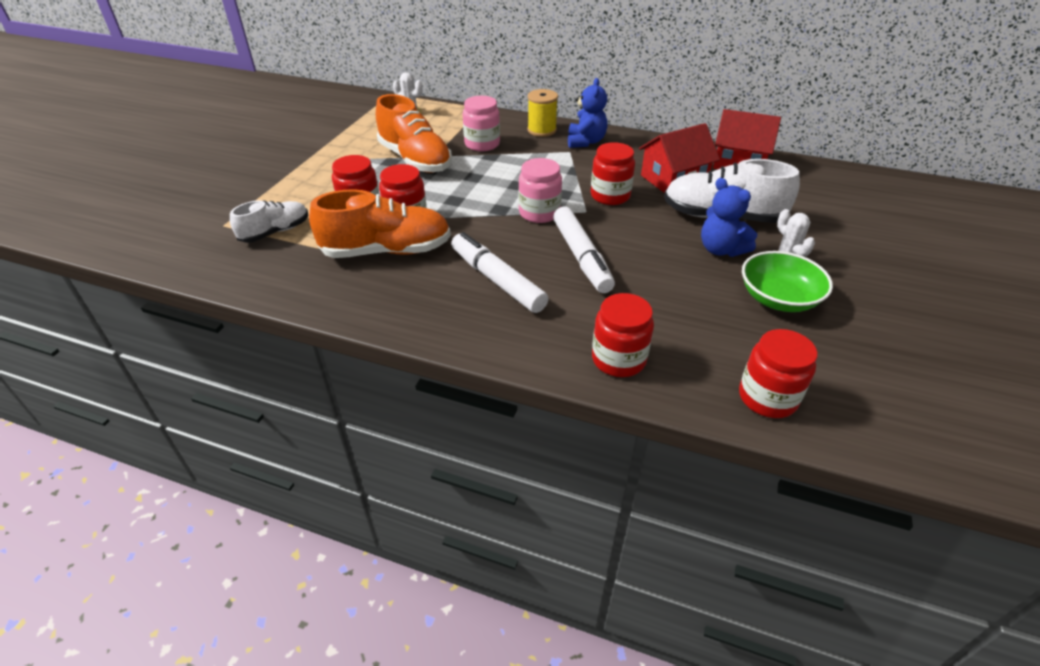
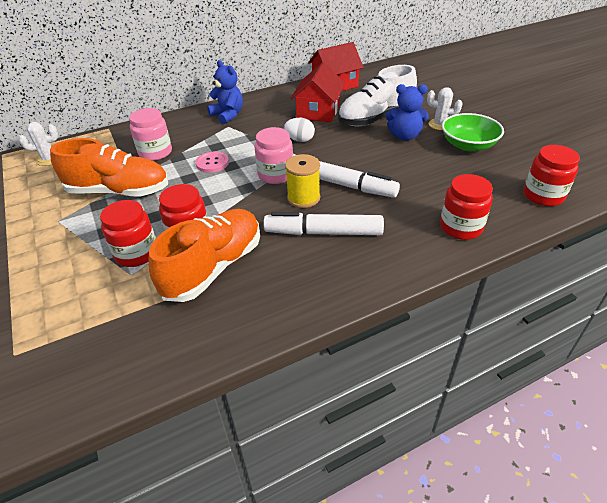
camera: 45 degrees left, 0 degrees up
(275, 232) = (85, 321): white shoe -> none
(508, 175) = (212, 163): none -> pink button
(542, 130) = (184, 122): yellow spool -> yellow spool (303, 198)
(610, 196) = (300, 140): red jar -> white egg

